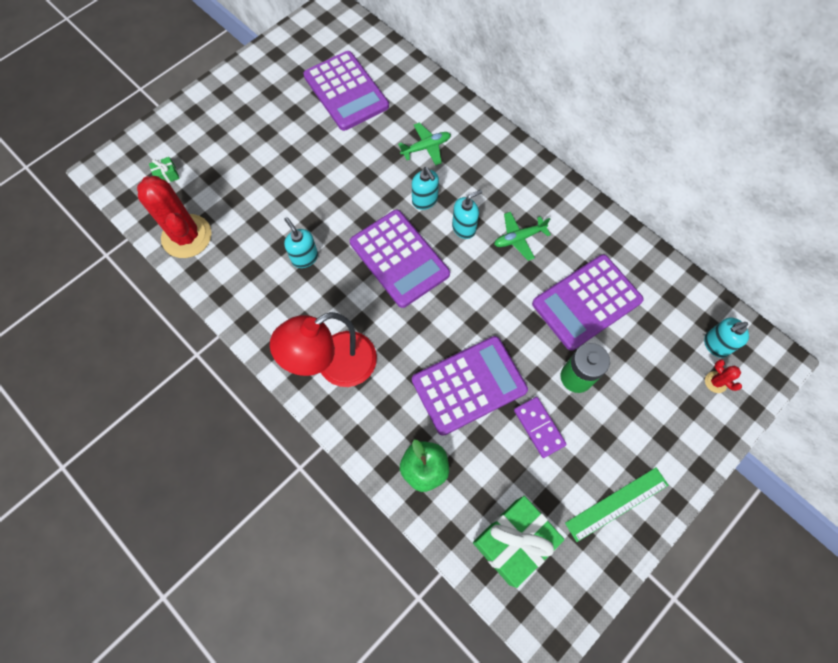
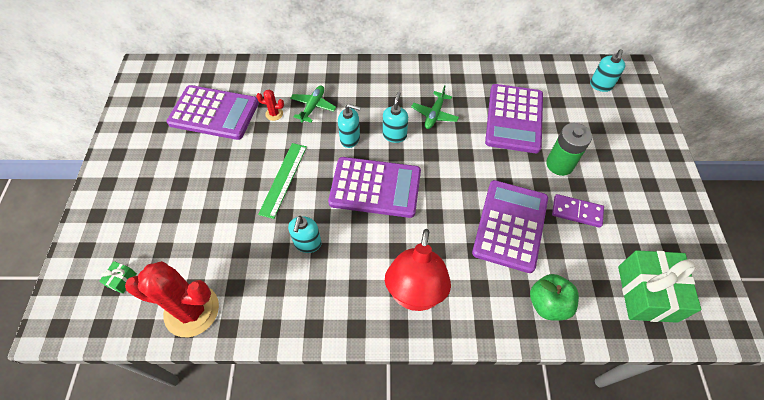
camera: 45 degrees left, 10 degrees down
(304, 257) = (307, 243): turquoise soap dispenser -> turquoise soap dispenser turned 90 degrees counterclockwise
(617, 504) = (664, 214): green ruler -> green ruler (283, 179)
(715, 382) = (624, 104): red cactus -> red cactus (274, 114)

